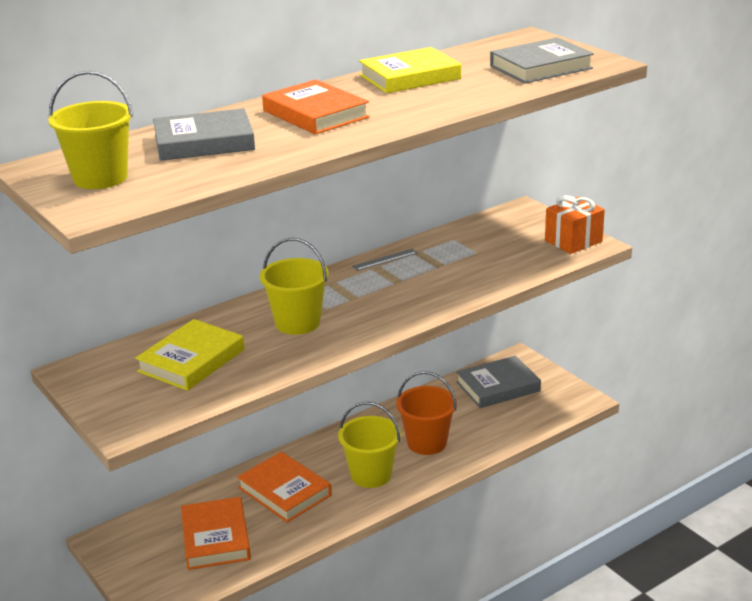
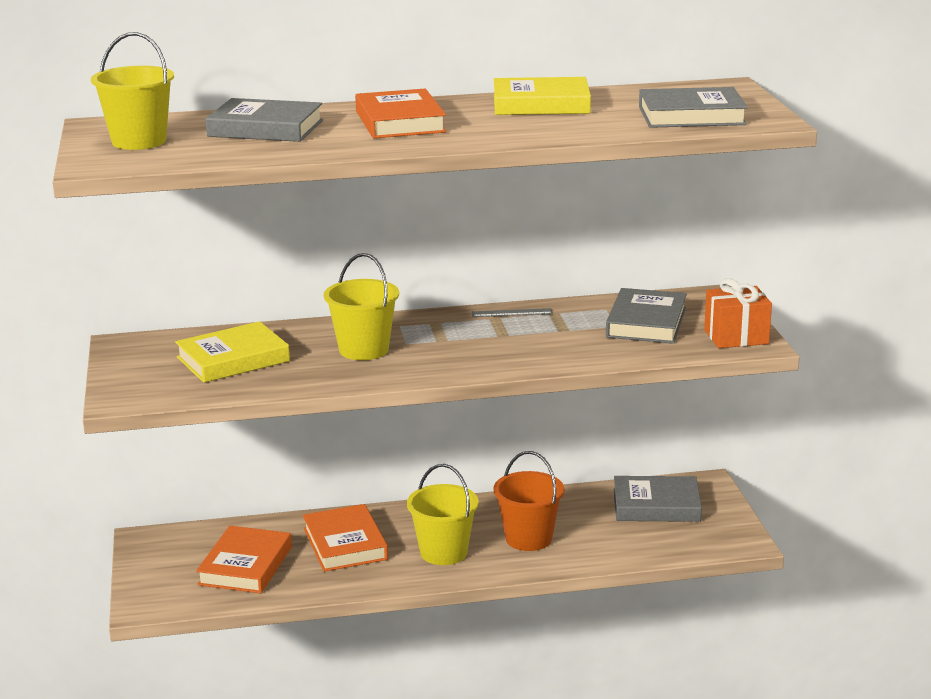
camera: 25 degrees right, 5 degrees down
(496, 244) = (646, 323): none -> grey book

